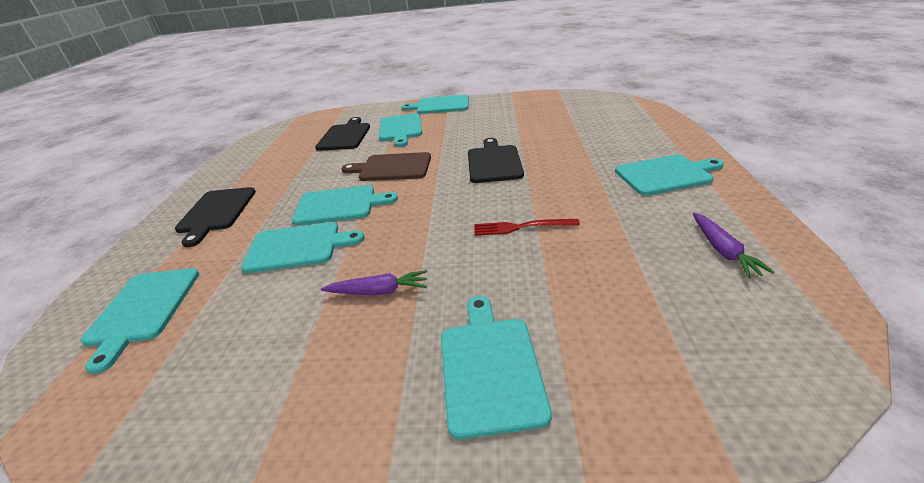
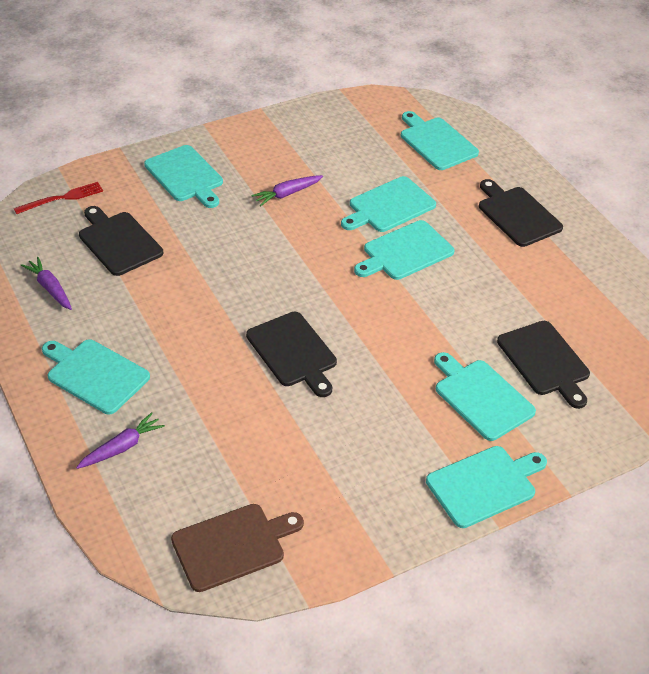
camera: 145 degrees right, 10 degrees up
(392, 167) = (407, 315): brown cutting board -> brown cutting board (232, 546)
(521, 227) = (215, 271): red fork -> red fork (62, 198)
(626, 285) = (118, 242): none -> black cutting board
(646, 138) = (121, 447): none -> purple carrot
(666, 175) = (95, 375): turquoise cutting board -> turquoise cutting board turned 75 degrees clockwise

